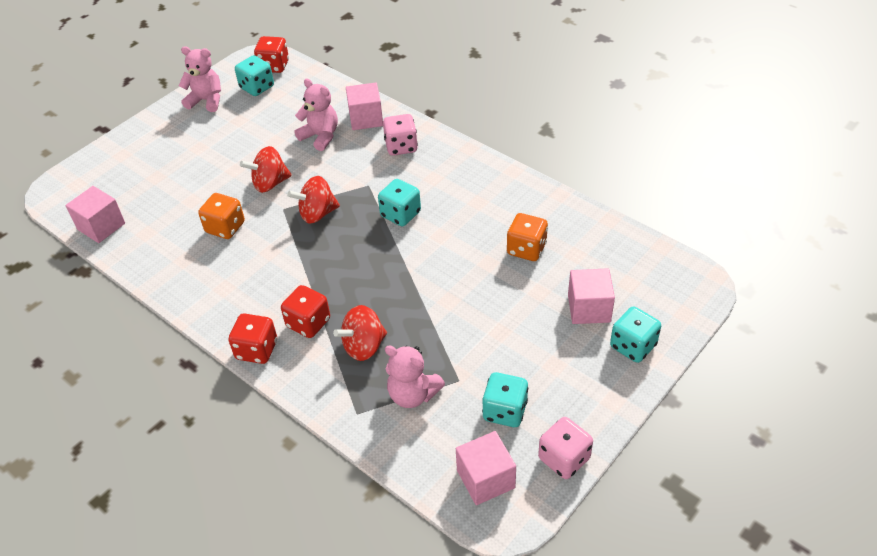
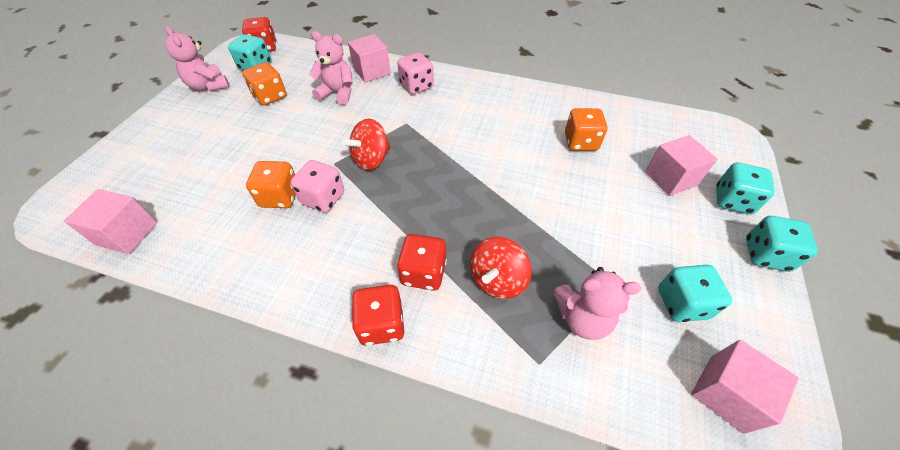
camera: 25 degrees left, 5 degrees up
(206, 101) = (209, 86): pink teddy bear -> pink teddy bear turned 120 degrees counterclockwise
(256, 125) = (270, 96): none -> orange dice
(270, 183) = (308, 143): red spinning top -> none
(400, 214) = (451, 140): turquoise dice -> turquoise dice (765, 255)
(564, 458) = (775, 336): pink dice -> pink dice (323, 198)

